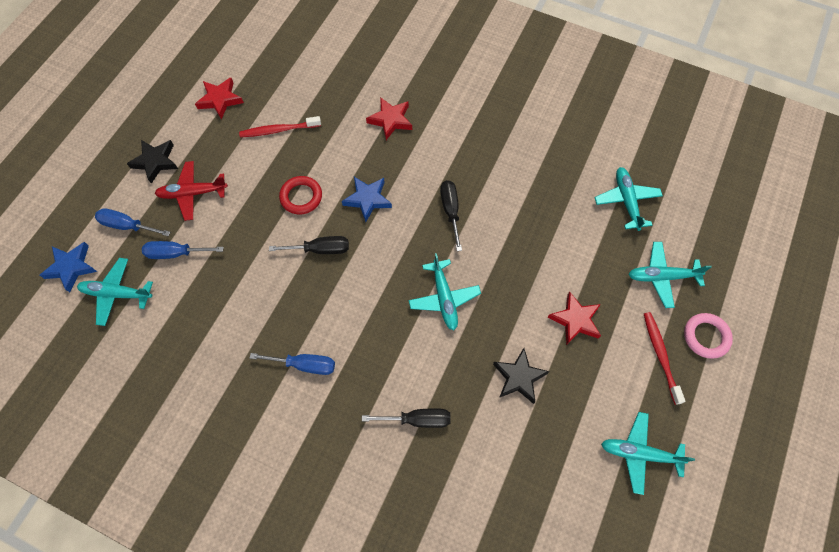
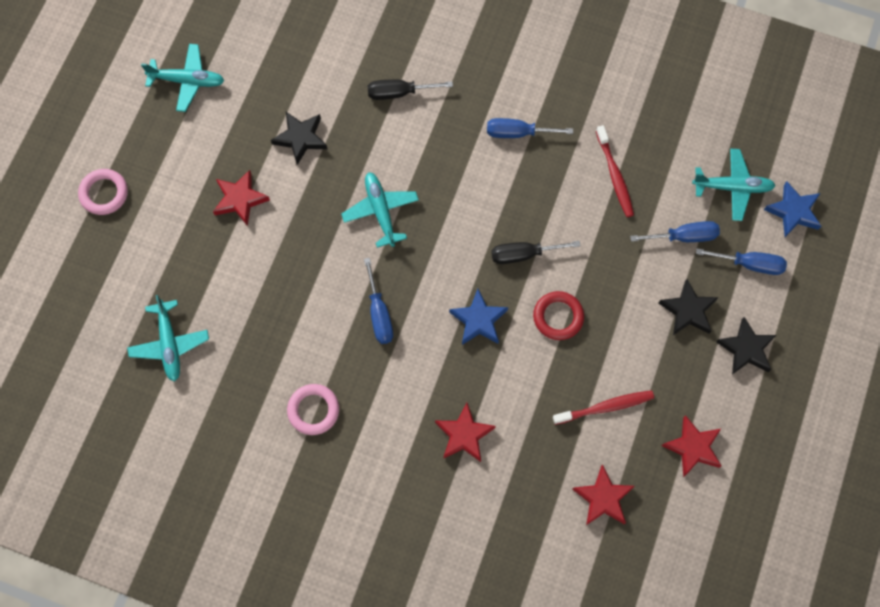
camera: 175 degrees right, 5 degrees up
(192, 193) = (688, 310): red plane -> black star
(295, 74) = (603, 498): none -> red star
(450, 211) = (379, 314): black screwdriver -> blue screwdriver
(506, 145) = (313, 410): none -> pink ring
(660, 355) = (154, 171): red toothbrush -> red toothbrush (614, 176)
(662, 277) = (141, 254): turquoise plane -> none

